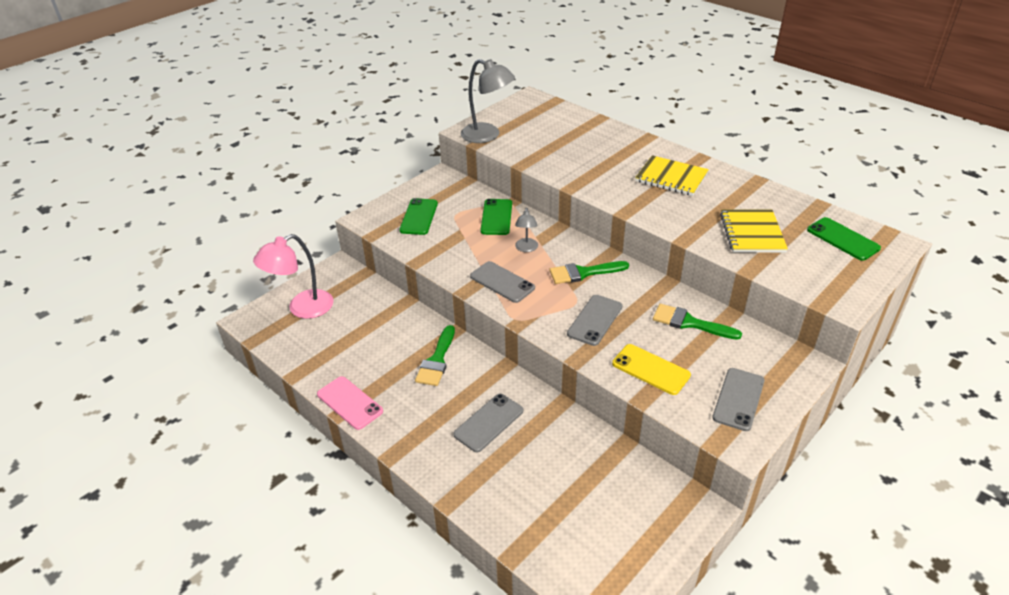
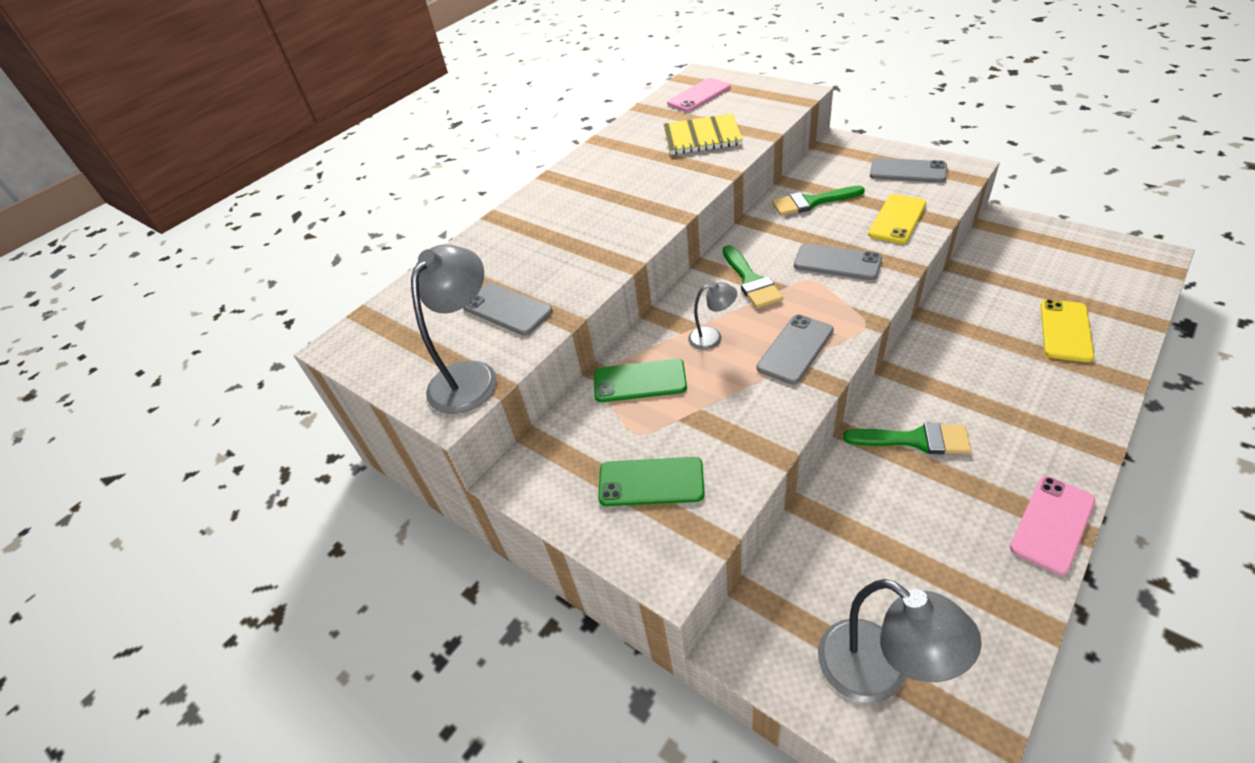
camera: 90 degrees left, 5 degrees up
(302, 308) = (878, 673): pink lamp -> grey lamp
(489, 423) = (993, 368): grey phone -> grey phone (507, 309)
(519, 486) = (1065, 330): none -> yellow phone
(671, 178) = (596, 191): yellow notebook -> none
(690, 323) = (812, 202): green brush -> green brush turned 60 degrees clockwise
(843, 239) = (699, 95): green phone -> pink phone

